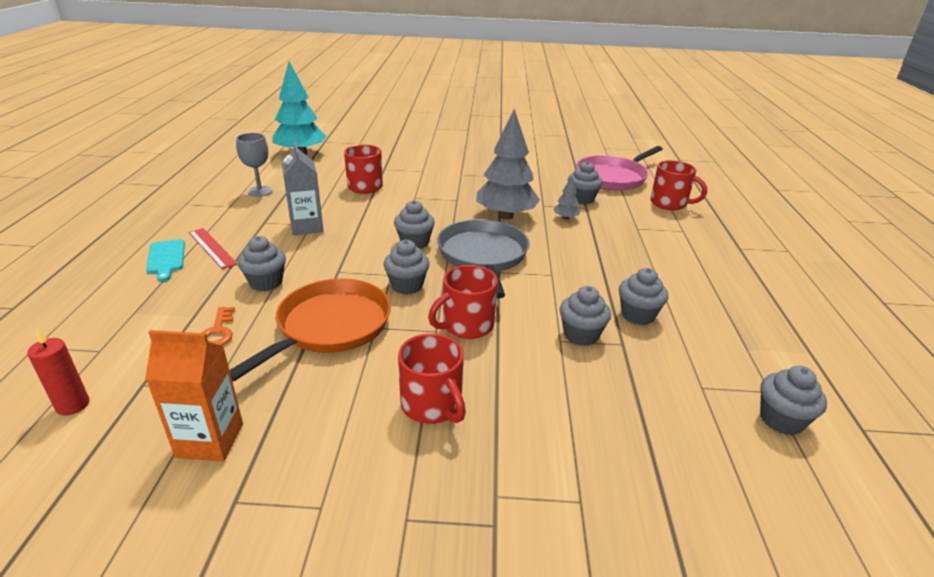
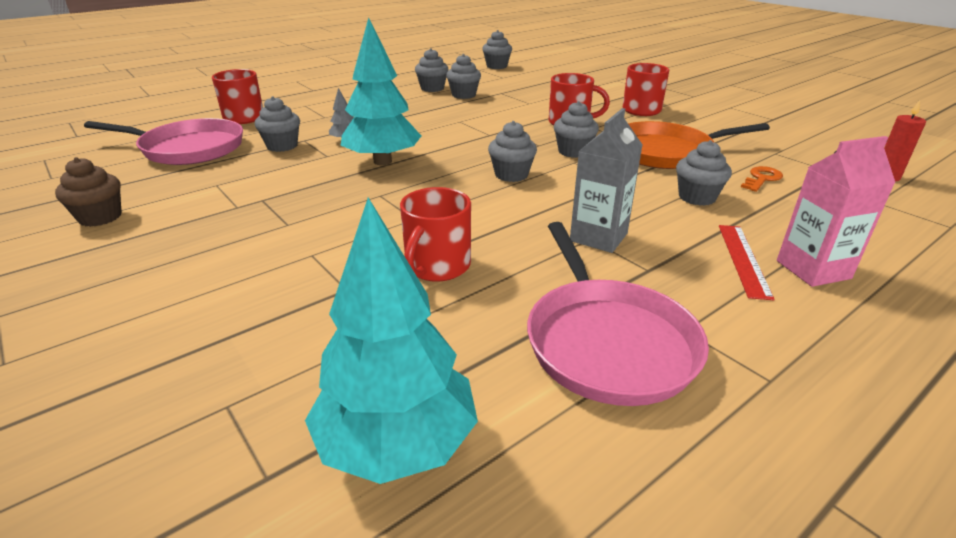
camera: 130 degrees left, 0 degrees up
(166, 258) = (813, 269): turquoise cutting board -> pink carton
(210, 440) = (782, 136): orange carton -> none
(260, 191) = (607, 342): grey goblet -> pink pan
(483, 256) = (477, 145): grey pan -> none
(505, 216) = (383, 161): grey tree -> turquoise tree
(532, 149) = (100, 217): none -> brown cupcake
(581, 335) = (513, 100): grey cupcake -> grey cupcake (432, 88)

